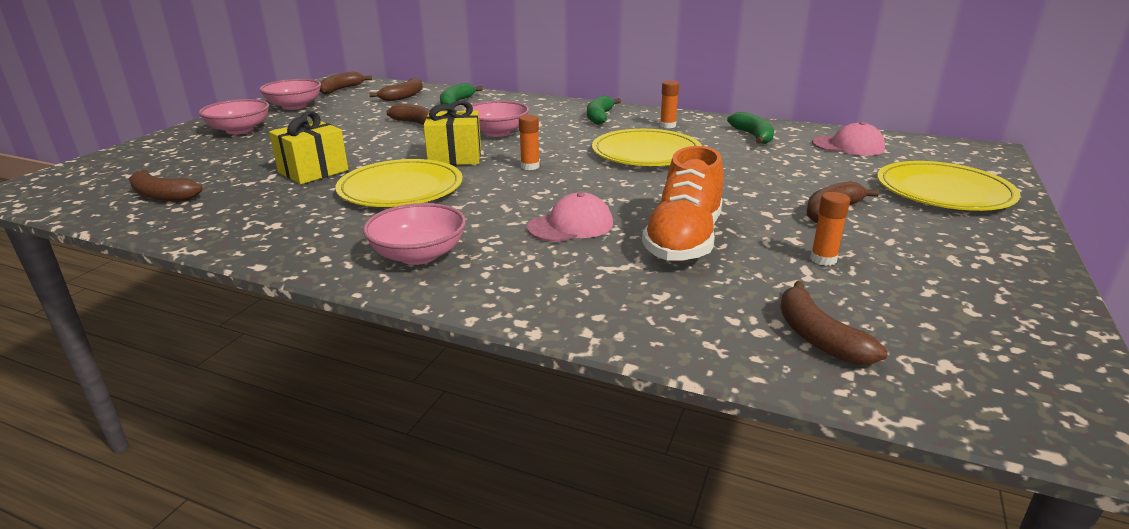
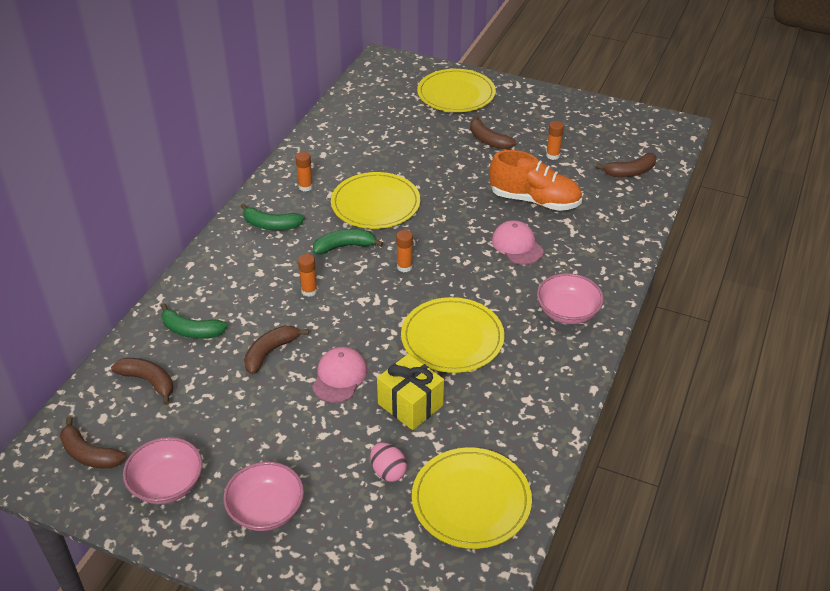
camera: 90 degrees left, 15 degrees up
(162, 196) = (471, 500): brown banana -> yellow plate
(236, 164) = (388, 471): none -> pink egg
(455, 157) = (377, 313): yellow gift -> none
(497, 132) = (309, 291): pink bowl -> orange glue stick
(753, 136) = (341, 147): green banana -> green banana (344, 246)
(848, 146) = (369, 109): pink cap -> pink cap (339, 377)

